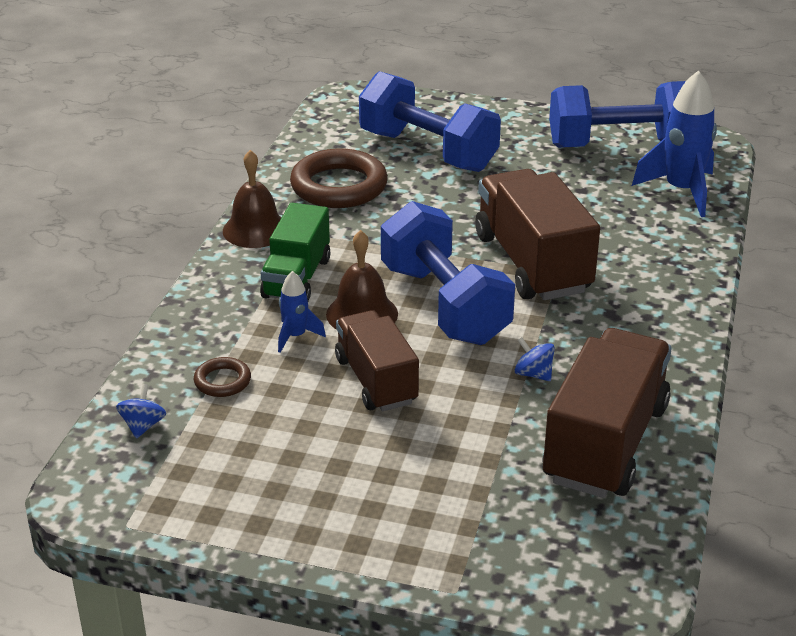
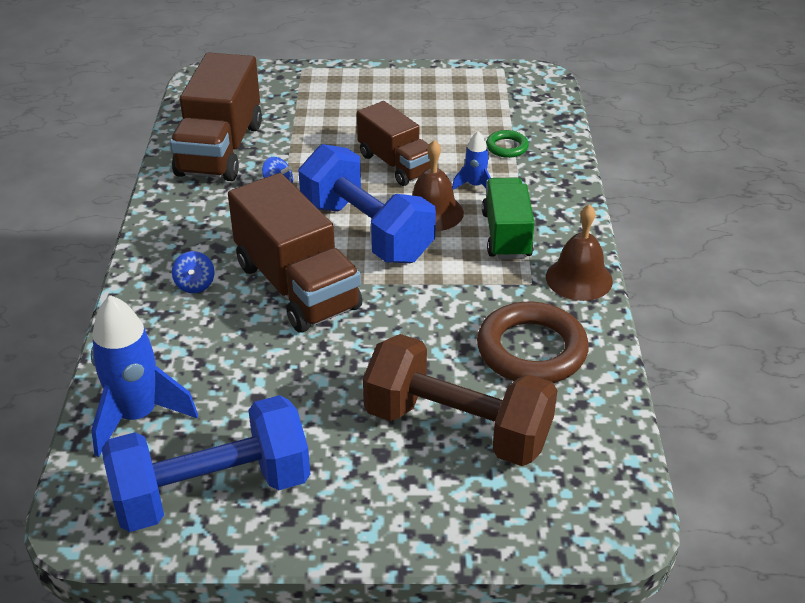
camera: 165 degrees right, 5 degrees up
(143, 426) = (538, 114): blue spinning top -> blue spinning top (195, 285)
(222, 381) = (507, 147): brown ring -> green ring
(428, 151) = (457, 428): blue dumbbell -> brown dumbbell

